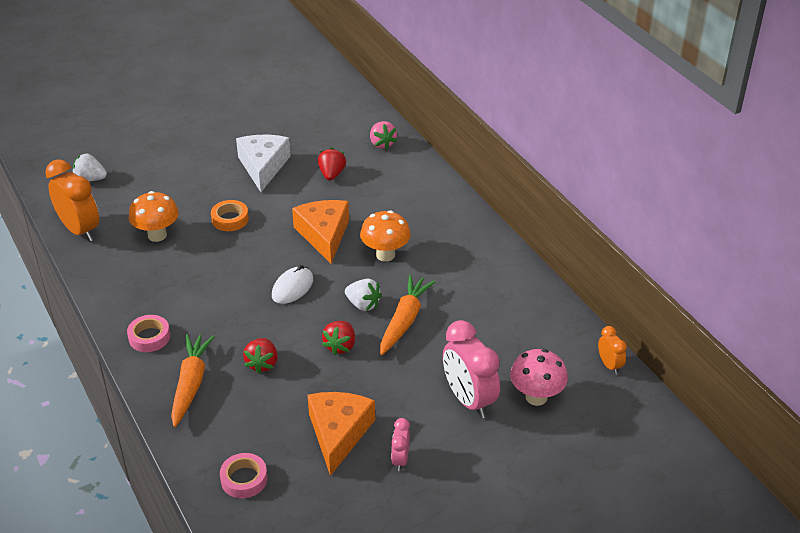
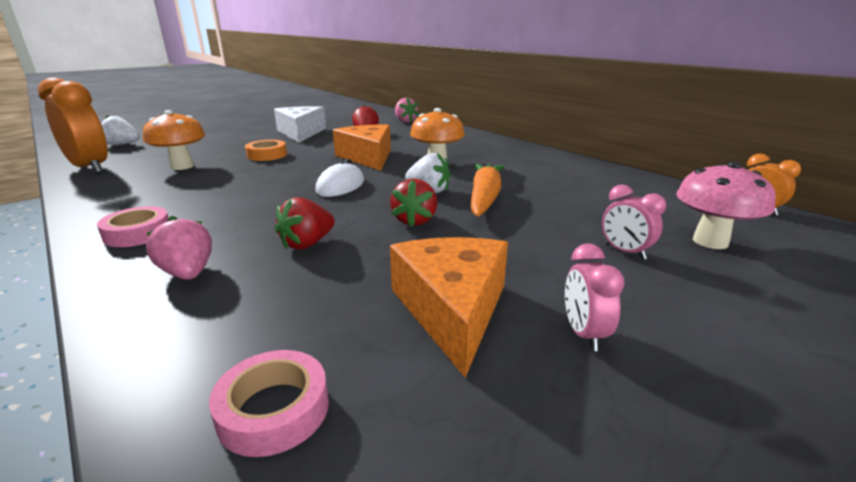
camera: 10 degrees left, 15 degrees down
(191, 384) = (188, 273): orange carrot -> pink strawberry
(262, 364) = (307, 244): red strawberry -> red strawberry turned 45 degrees clockwise
(469, 400) = (624, 252): pink clock -> pink clock, size x0.51

